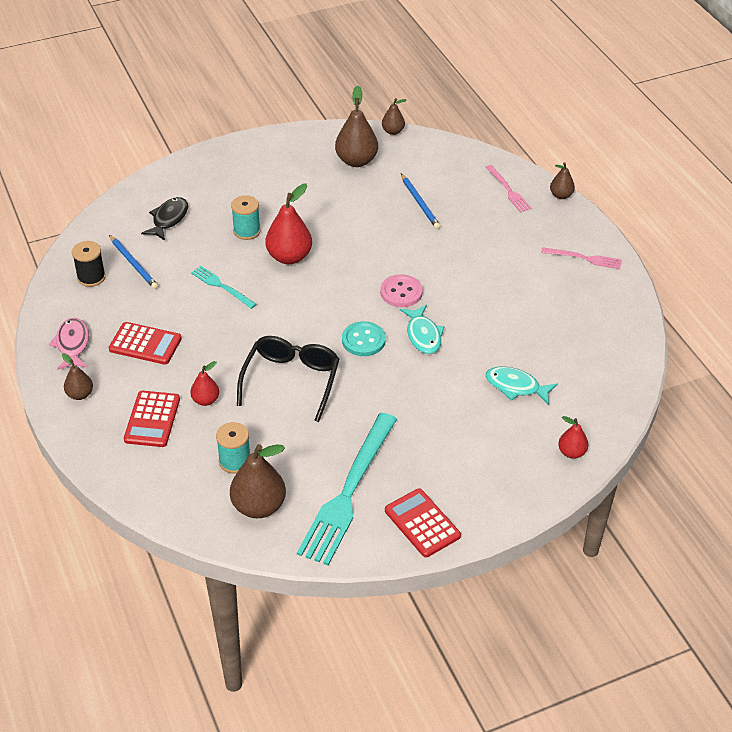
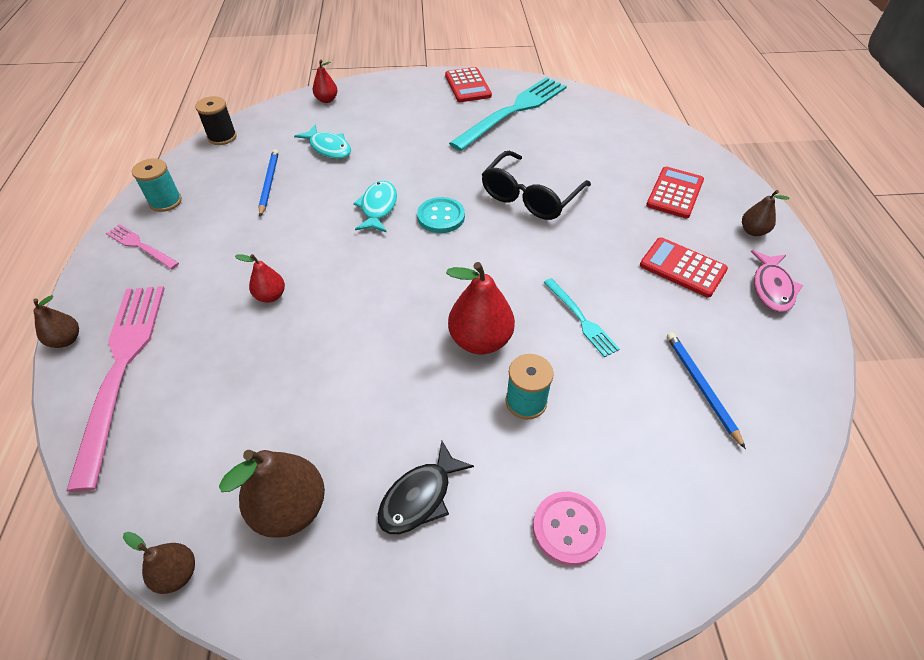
camera: 160 degrees left, 5 degrees up
(91, 277) = (762, 380): black spool -> black spool (222, 137)
(168, 219) = (645, 462): black fish -> black fish (420, 497)
(205, 400) = (620, 198): red pear -> red pear (270, 296)
(235, 461) = (600, 147): turquoise spool -> turquoise spool (165, 202)
(259, 506) = (587, 117): brown pear -> none
(401, 292) = (370, 257): pink button -> pink button (568, 529)
(419, 203) = (256, 382): blue pencil -> blue pencil (269, 183)
(508, 190) = (121, 369): pink fork -> pink fork, size x2.06

